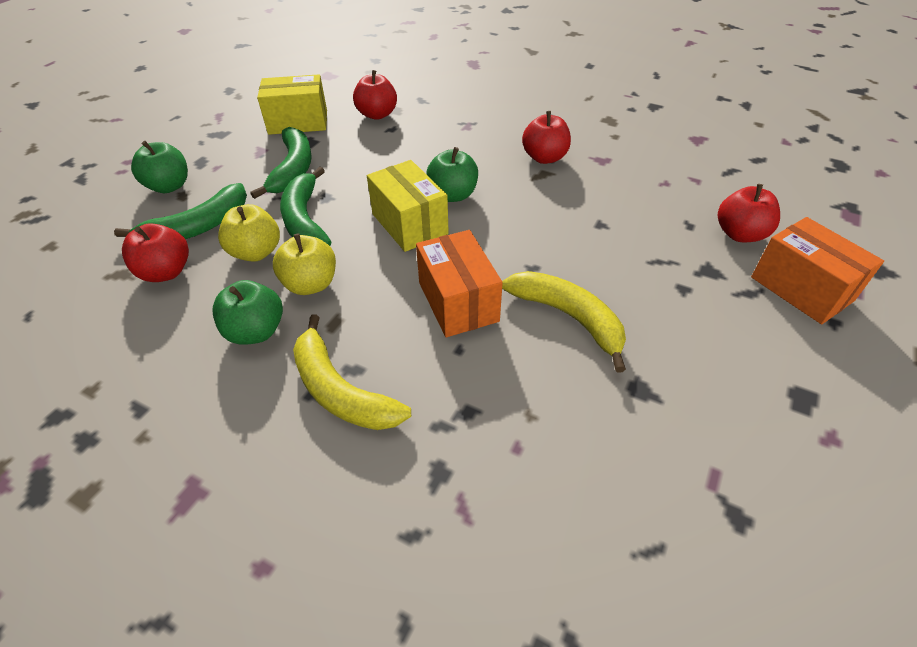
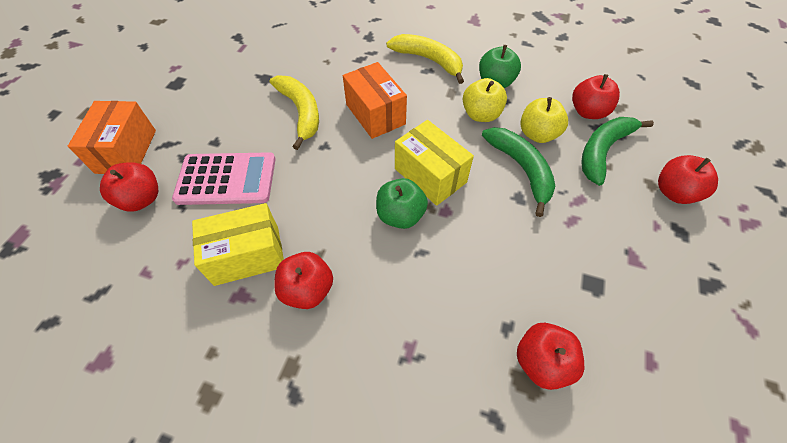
camera: 170 degrees right, 10 degrees up
(169, 186) = (674, 192): green apple -> red apple
(293, 169) = (576, 232): green banana -> none
(298, 122) = (634, 325): yellow box -> yellow box (247, 255)
(568, 317) = (301, 112): yellow banana -> yellow banana turned 150 degrees counterclockwise
(648, 243) = (226, 179): none -> pink calculator
(801, 289) = (126, 151): orange box -> orange box turned 45 degrees clockwise

